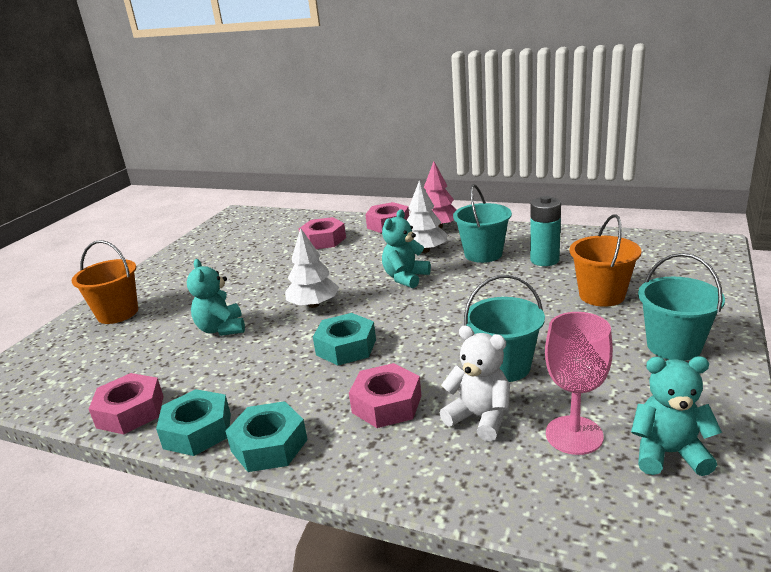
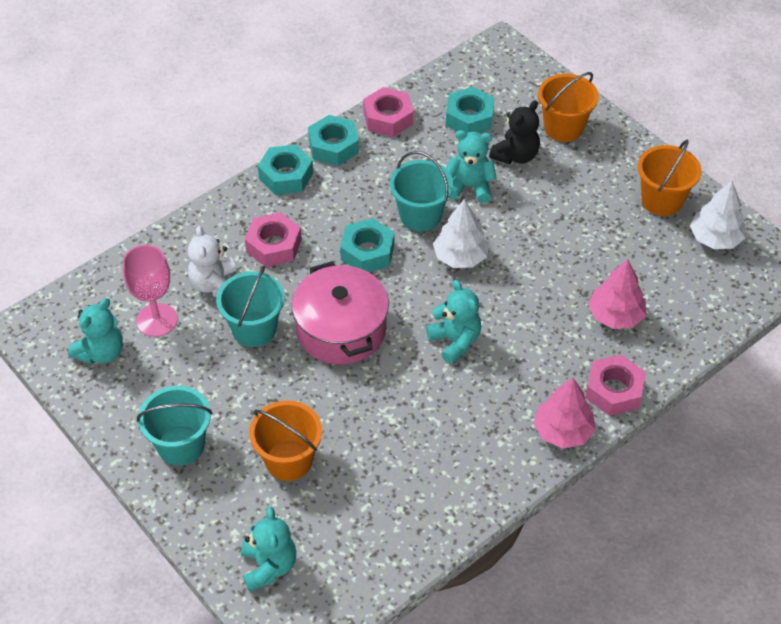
camera: 115 degrees right, 25 degrees up
(116, 362) = (469, 118): none -> turquoise nut
(166, 322) = (515, 156): none -> black teddy bear
(194, 256) = (662, 200): none -> orange bucket
(323, 240) = (615, 315): pink nut -> pink tree
(424, 250) = (507, 386): white tree -> white tree (715, 238)
(449, 324) = (341, 329): none -> pink pot
(480, 417) = (215, 285): white teddy bear -> white teddy bear turned 105 degrees clockwise
(483, 254) = (453, 428): turquoise bucket -> turquoise bucket (420, 215)
(544, 260) = (392, 468): turquoise battery -> none
(688, 269) = (269, 566): none -> turquoise teddy bear

